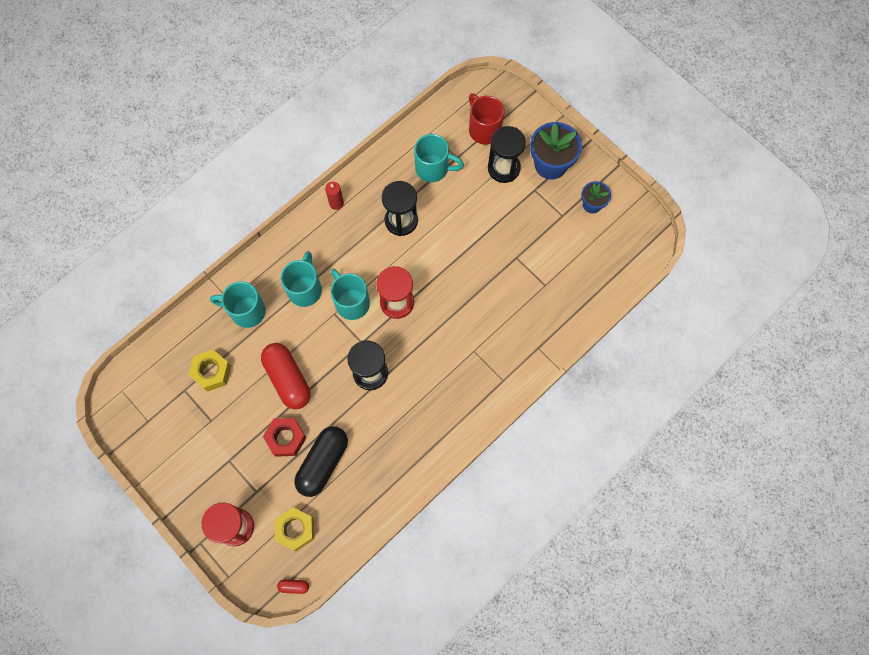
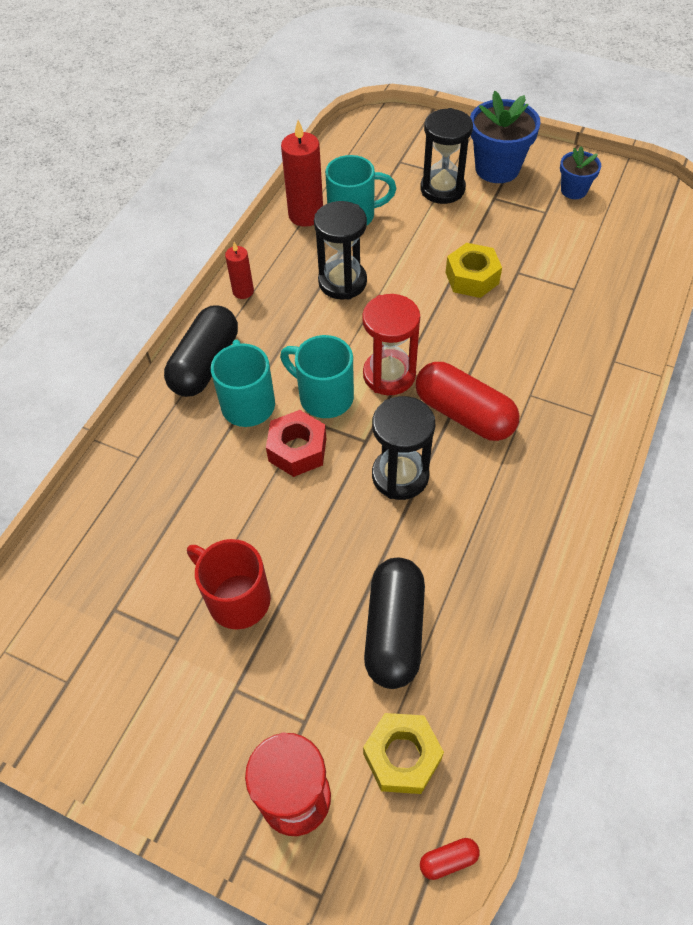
camera: 20 degrees left, 15 degrees down
(212, 372) = (150, 565): yellow nut -> yellow nut (472, 278)
(246, 311) = (171, 462): turquoise mug -> none
(286, 438) = (315, 617): red nut -> red nut (297, 450)
(288, 379) = (278, 530): red capsule -> red capsule (464, 414)
(292, 250) = (205, 364): none -> black capsule
(402, 155) = (306, 215): none -> red candle
(484, 129) = (394, 160): red mug -> red mug (237, 598)

